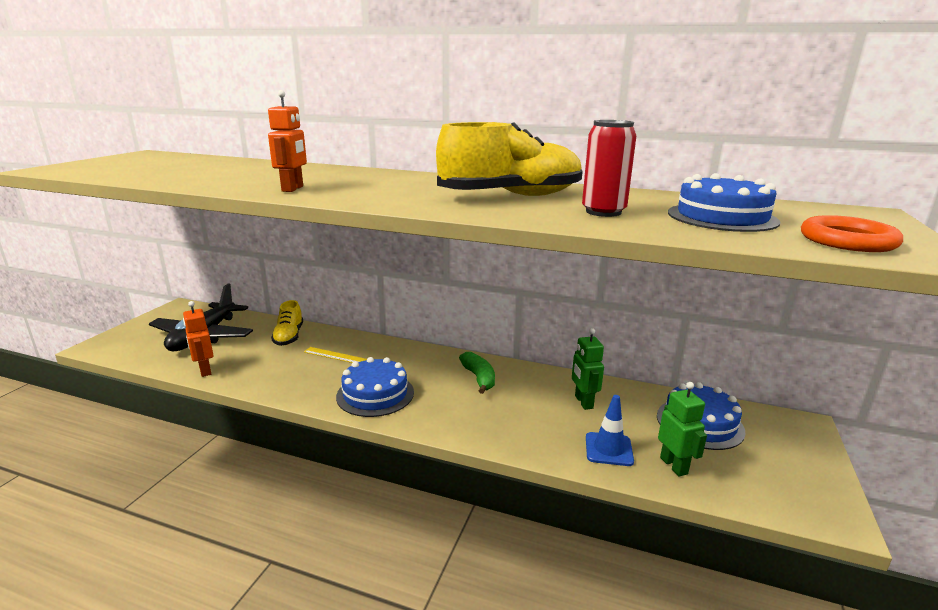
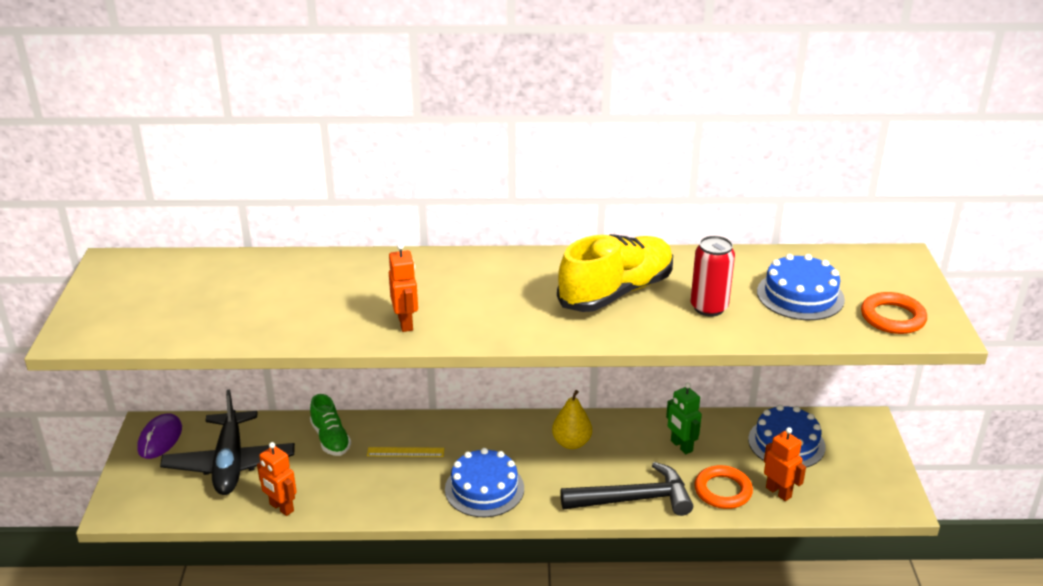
camera: 20 degrees left, 10 degrees up
(178, 314) = (160, 439): none -> purple mouse
(289, 336) = (330, 439): yellow shoe -> green shoe
(479, 378) = (571, 443): green banana -> yellow pear
(509, 435) = (634, 499): none -> black hammer
(608, 449) = (723, 491): blue traffic cone -> orange ring
(674, 465) = (778, 492): green robot -> orange robot

